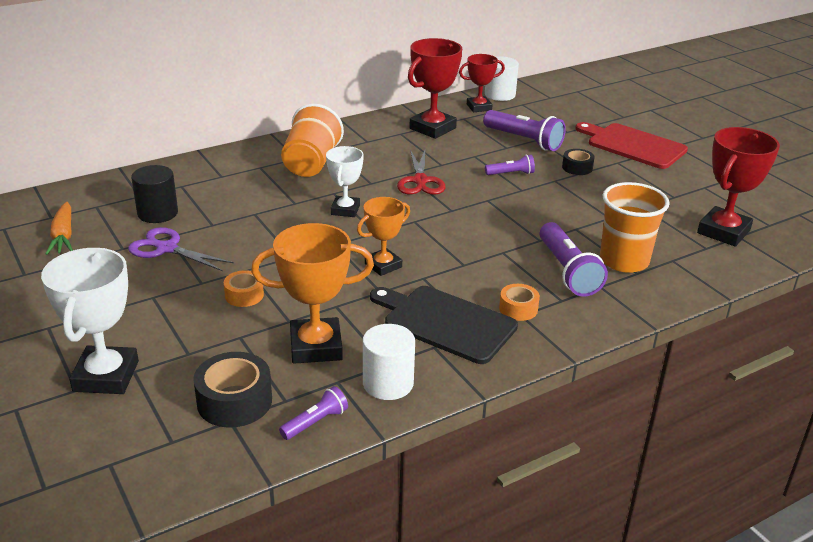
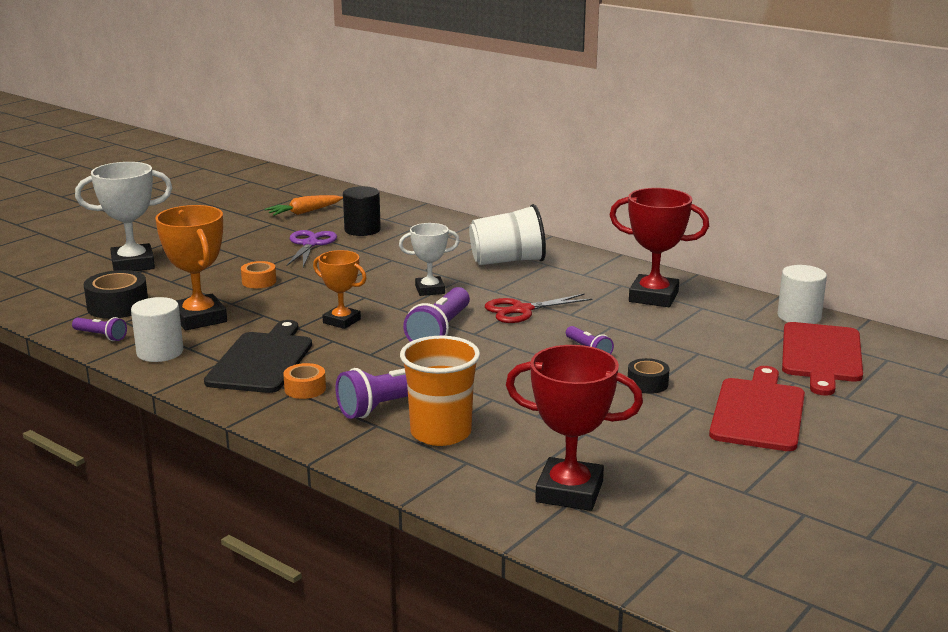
camera: 70 degrees right, 10 degrees down
(311, 163) = (507, 261): orange cup -> white cup
(479, 107) = (744, 311): red trophy -> none
(524, 140) = (684, 346): purple flashlight -> purple flashlight (439, 331)
(562, 105) = (821, 355): none -> red cutting board

